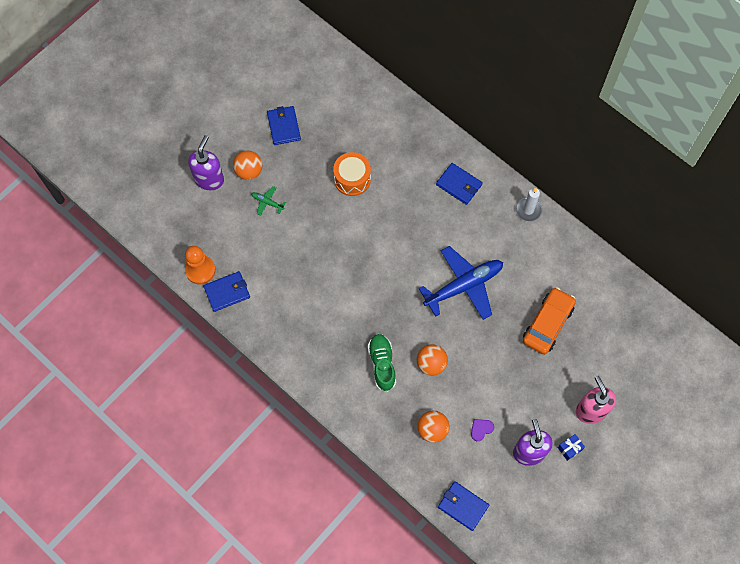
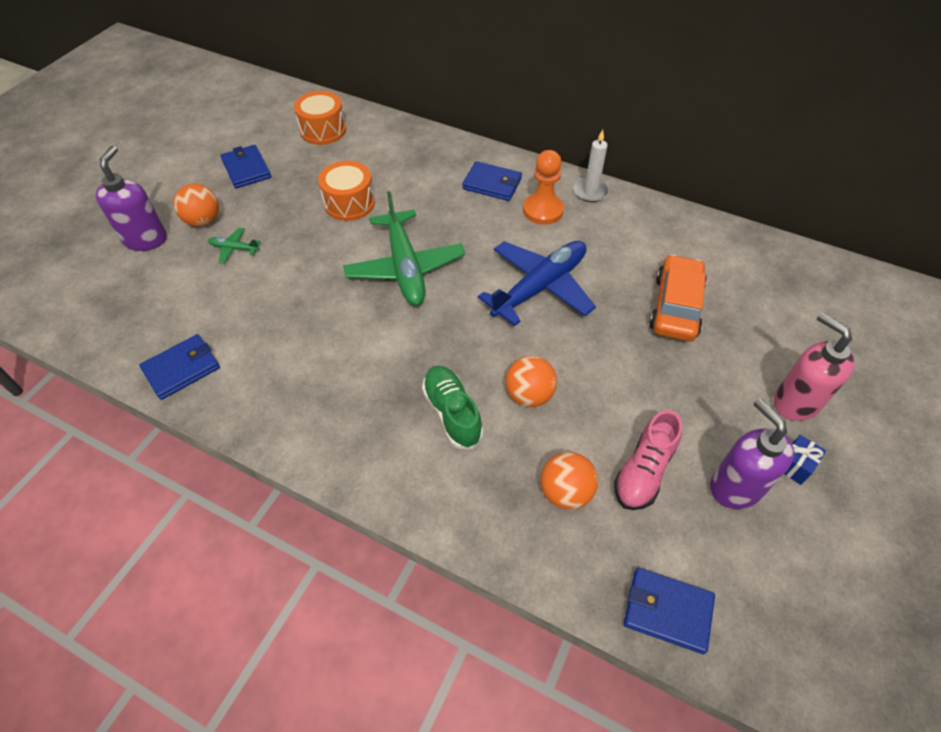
camera: 15 degrees left, 15 degrees down
(200, 270) = (136, 348): orange pawn -> orange pawn (543, 210)
(346, 97) = (323, 130): none -> orange drum
(378, 247) = (405, 267): none -> green plane
(481, 429) = (644, 471): purple heart -> pink shoe

